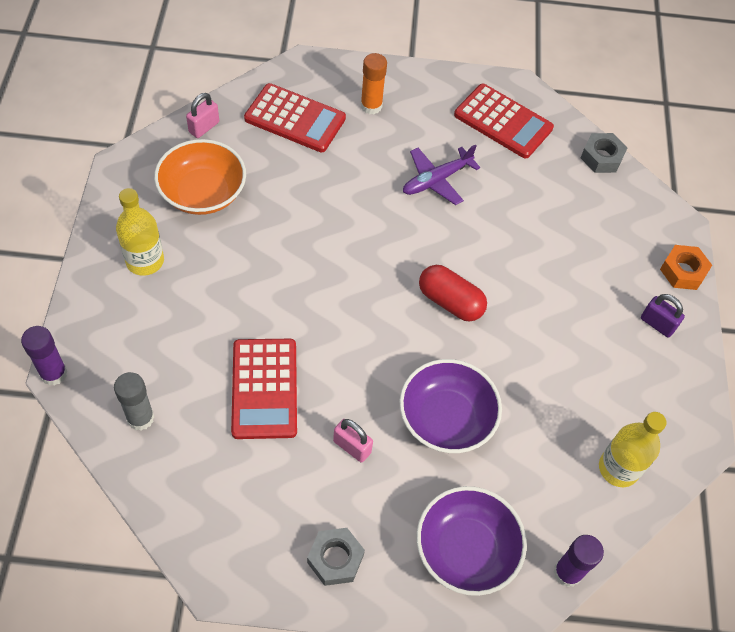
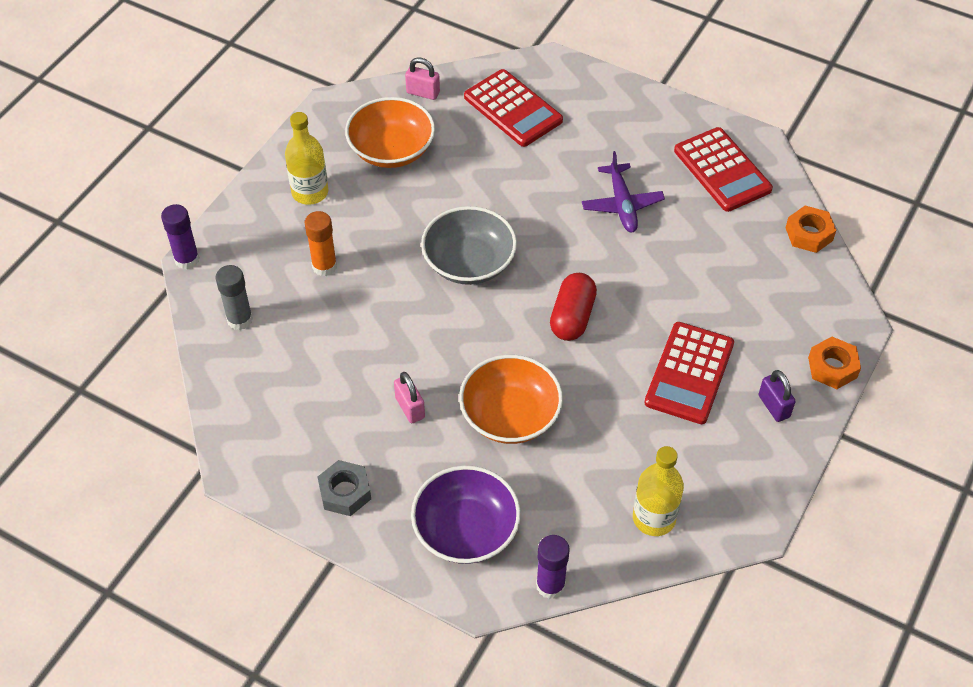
camera: 30 degrees right, 5 degrees down
(204, 127) = (423, 93): pink padlock -> pink padlock turned 45 degrees clockwise
(265, 388) = (358, 333): red calculator -> red calculator (689, 373)
(332, 281) = (469, 262): none -> grey bowl
(371, 106) = (594, 118): orange glue stick -> orange glue stick (324, 266)
(437, 180) = (622, 204): purple plane -> purple plane turned 90 degrees counterclockwise
(446, 418) = (510, 415): purple bowl -> orange bowl
(450, 302) = (572, 317): red capsule -> red capsule turned 45 degrees clockwise
(601, 157) = (809, 234): grey nut -> orange nut

